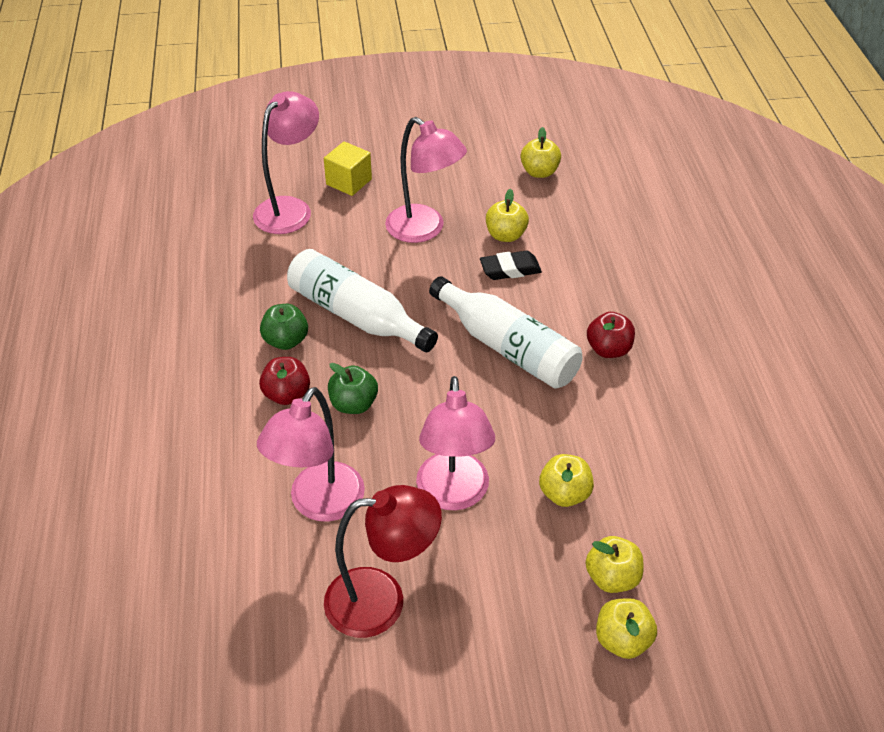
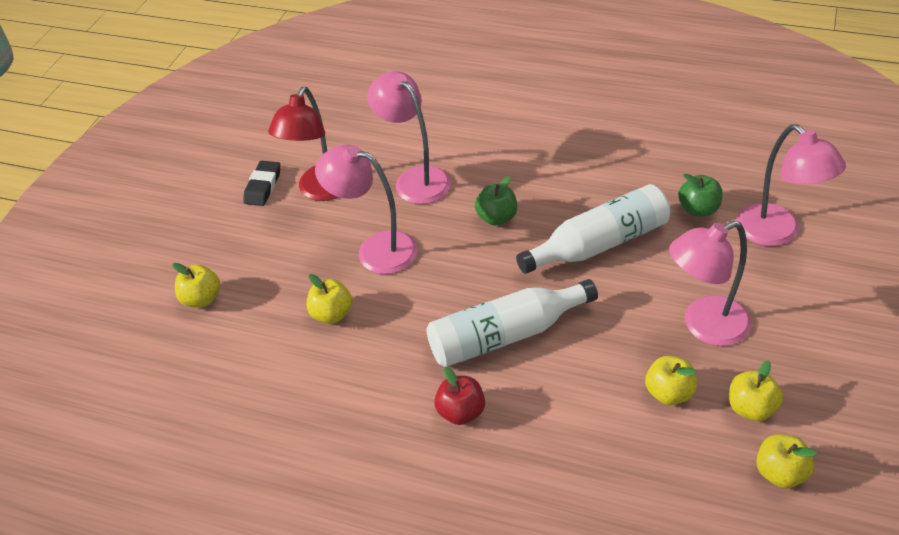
camera: 120 degrees right, 0 degrees up
(286, 341) = (589, 194): green apple -> green apple (698, 209)
(287, 394) = (528, 183): red apple -> none
(349, 182) = (811, 288): yellow cube -> none
(510, 269) = (612, 376): black eraser -> black eraser (263, 186)
(612, 577) = (247, 313): yellow apple -> yellow apple (751, 408)

